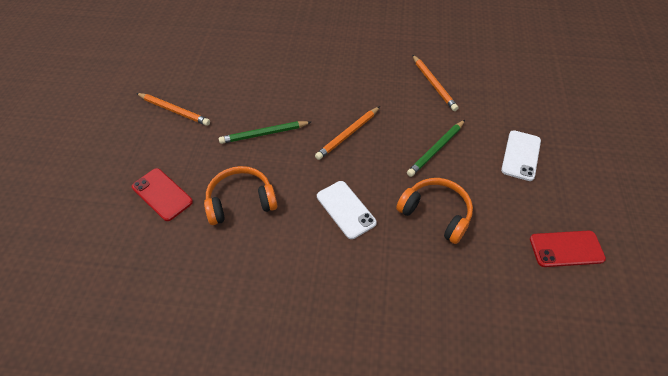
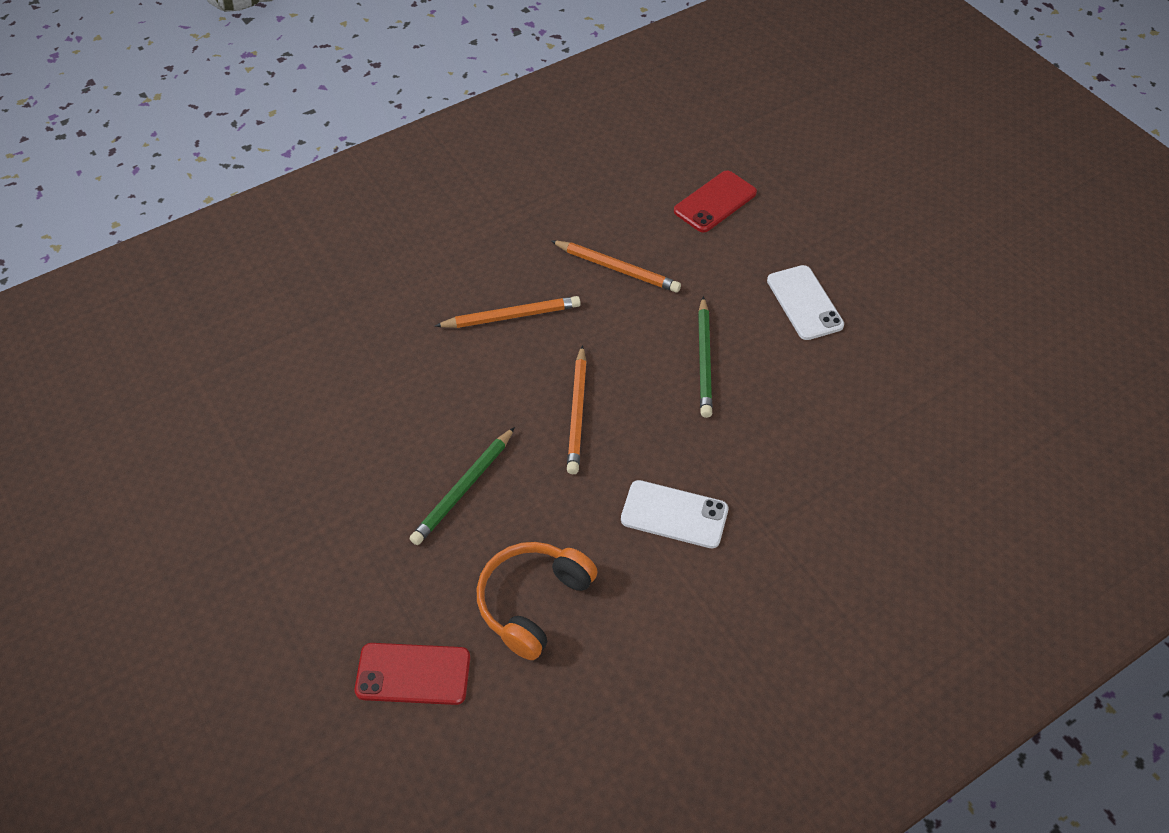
camera: 40 degrees left, 0 degrees up
(174, 111) = (289, 546): orange pencil -> orange pencil (512, 316)
(436, 213) = (780, 443): orange headphones -> none
(566, 249) = (944, 387): red phone -> red phone (715, 202)

